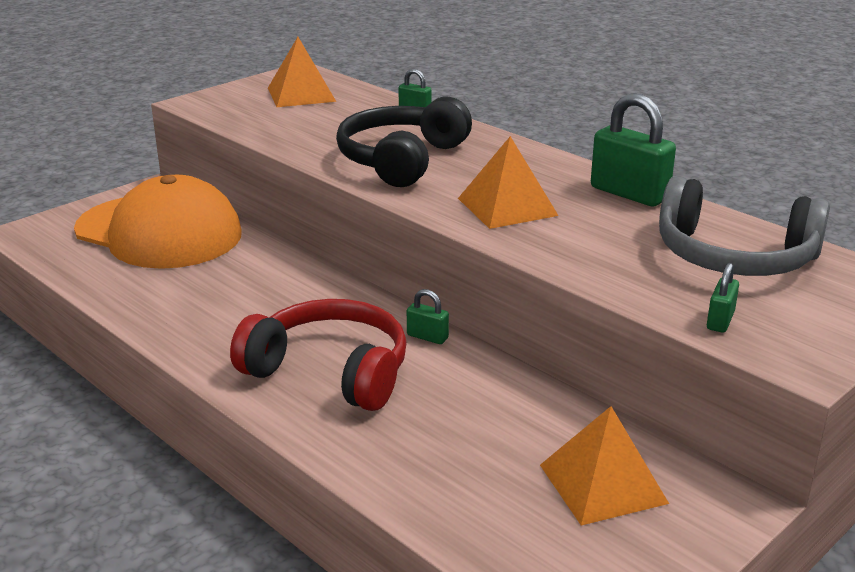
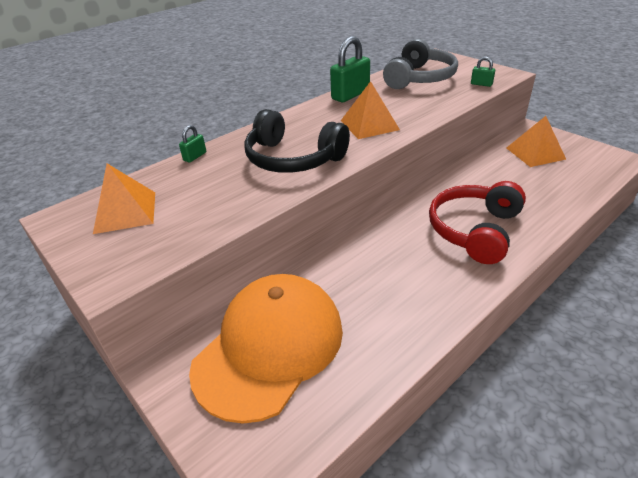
camera: 85 degrees left, 10 degrees up
(427, 337) = (427, 197): green padlock -> none

